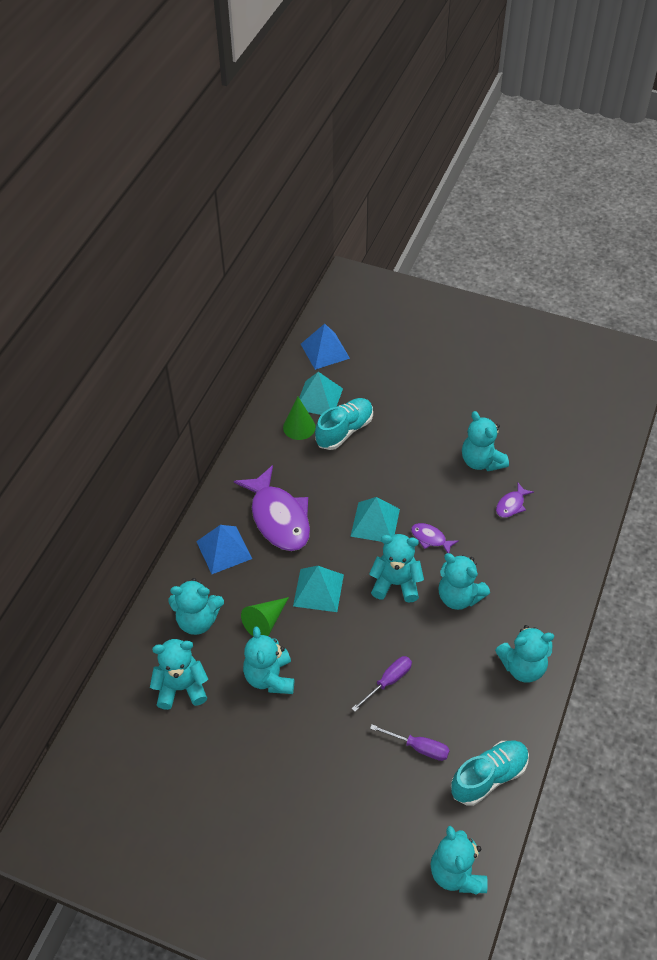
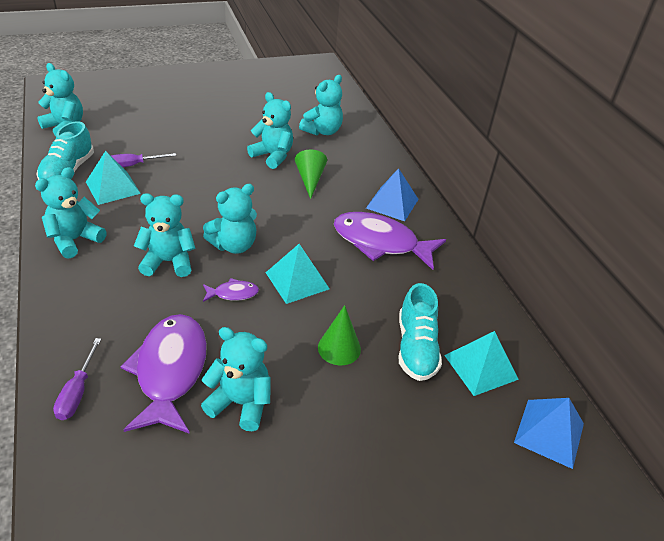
camera: 135 degrees right, 10 degrees down
(197, 620) = (355, 161): turquoise teddy bear -> none
(299, 427) = (460, 325): green cone -> green cone (339, 348)
(318, 590) = (293, 213): turquoise pyramid -> turquoise pyramid (113, 187)
(388, 682) = (185, 186): purple screwdriver -> purple screwdriver (77, 392)
(511, 505) = (170, 371): purple fish -> purple fish, size x2.25

